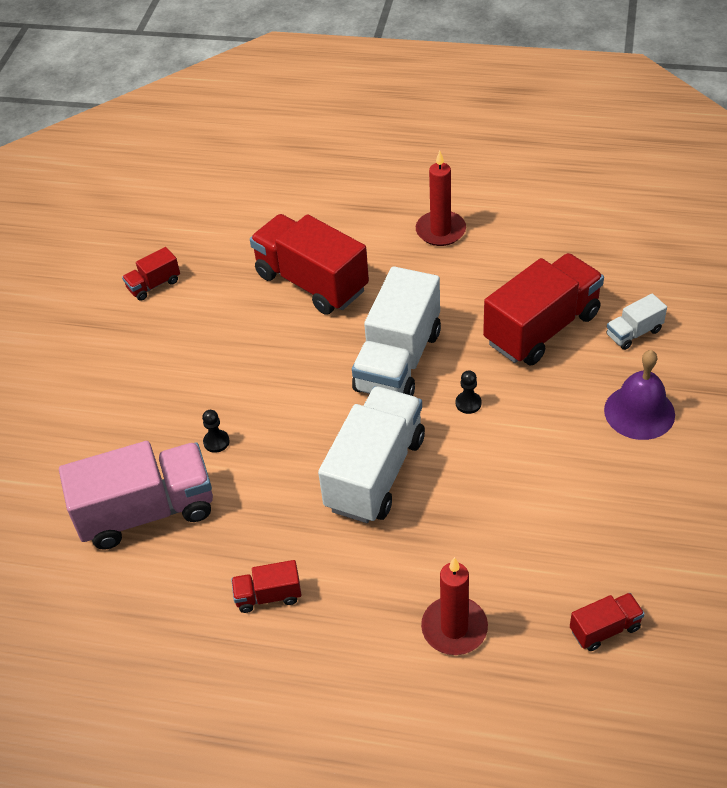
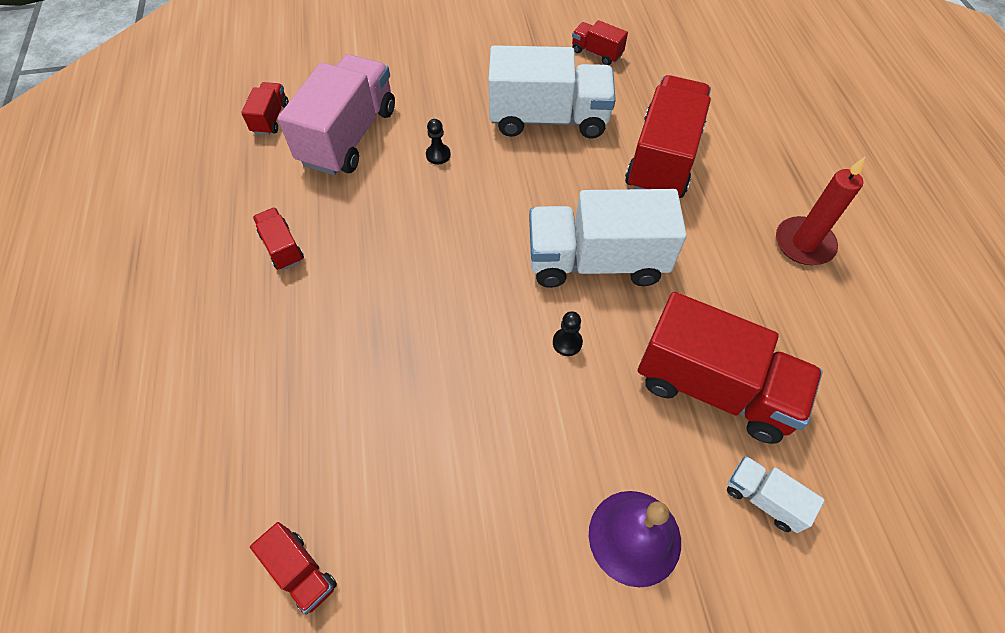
camera: 65 degrees right, 10 degrees up
(76, 581) = (271, 118): none -> red truck
(147, 512) = (349, 136): pink truck -> pink truck turned 120 degrees counterclockwise
(375, 473) = (444, 286): white truck -> white truck (548, 119)
(454, 628) = (275, 412): red candle -> none

